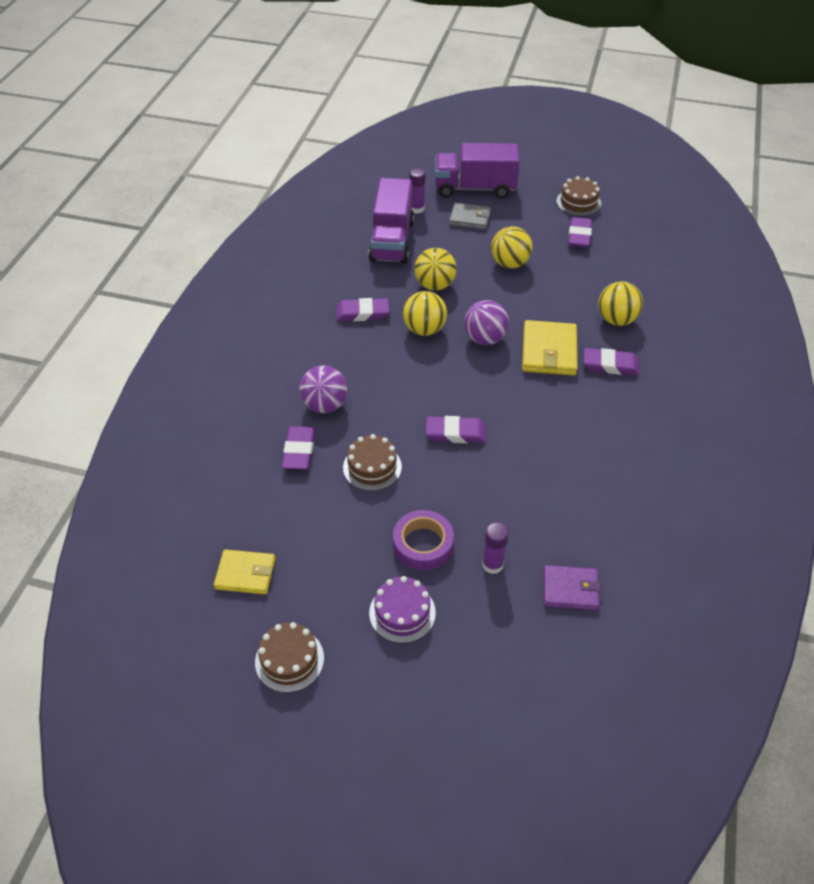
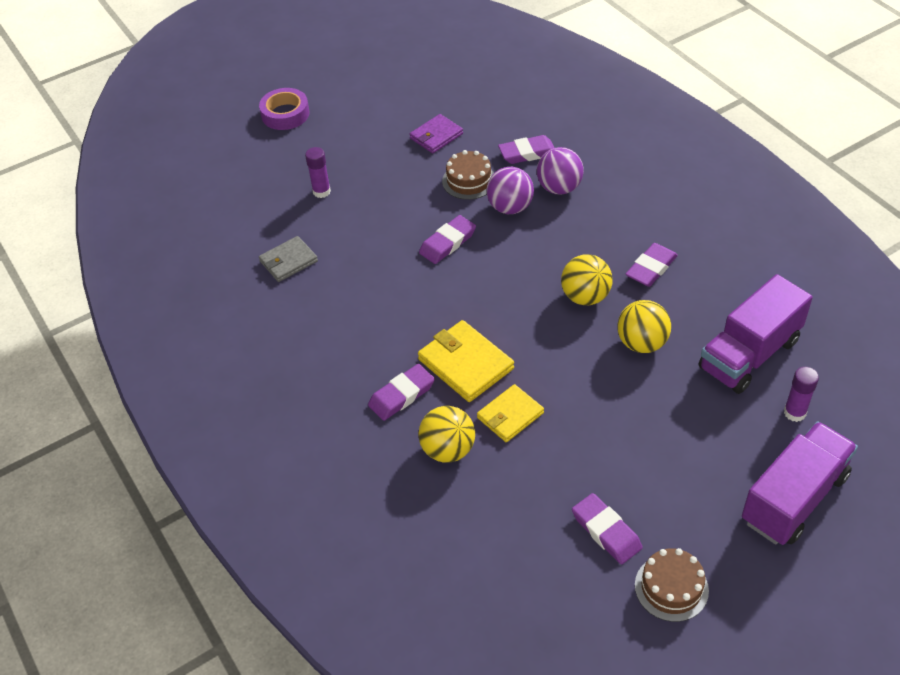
camera: 135 degrees right, 0 degrees up
(245, 574) = (452, 86): yellow wallet -> yellow wallet (510, 415)
(289, 660) = (373, 78): brown cake -> none
(299, 451) = (527, 153): purple eraser -> purple eraser turned 60 degrees counterclockwise
(392, 241) = (749, 354): purple truck -> purple truck turned 90 degrees counterclockwise
(402, 612) = (343, 134): purple cake -> none
(423, 544) = (376, 169): purple tape -> purple tape (285, 114)
(469, 218) = (733, 449): grey wallet -> grey wallet (288, 261)
(485, 339) = (529, 330): purple ball -> purple ball (510, 207)
(509, 263) = (618, 427): yellow ball -> none
(570, 589) = (259, 215): purple wallet -> purple wallet (436, 136)

